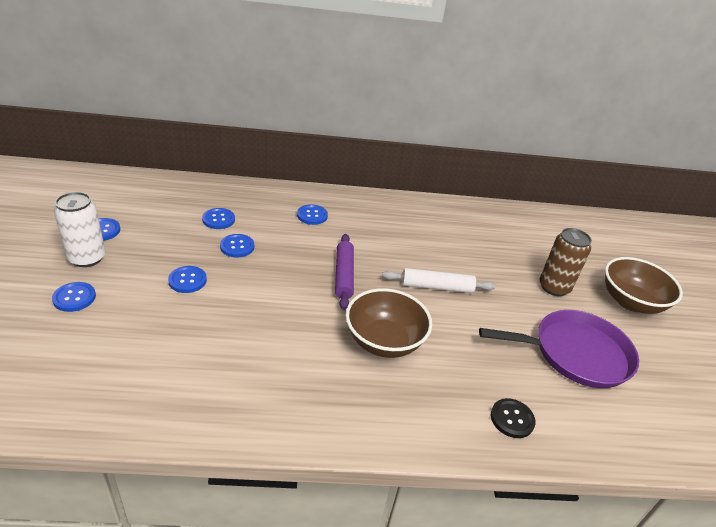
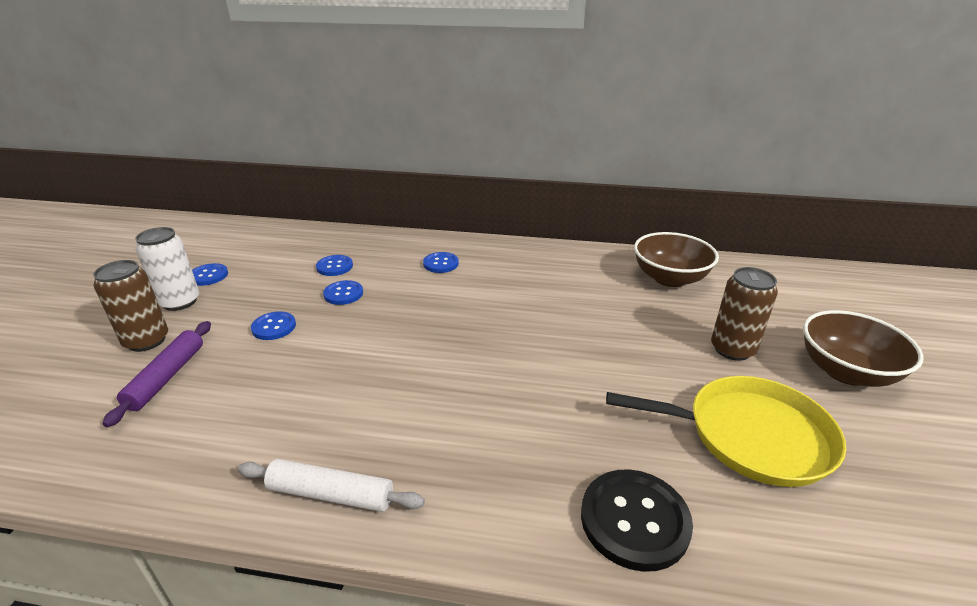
camera: 15 degrees right, 5 degrees down
(74, 298) = (146, 341): blue button -> brown can
(344, 275) = (456, 327): purple rolling pin -> purple rolling pin (166, 377)
(384, 341) = (481, 405): brown bowl -> brown bowl (669, 278)
(437, 287) = (570, 343): white rolling pin -> white rolling pin (331, 494)
(512, 419) = (634, 520): black button -> black button, size x1.71
(575, 353) = (750, 436): purple pan -> yellow pan

